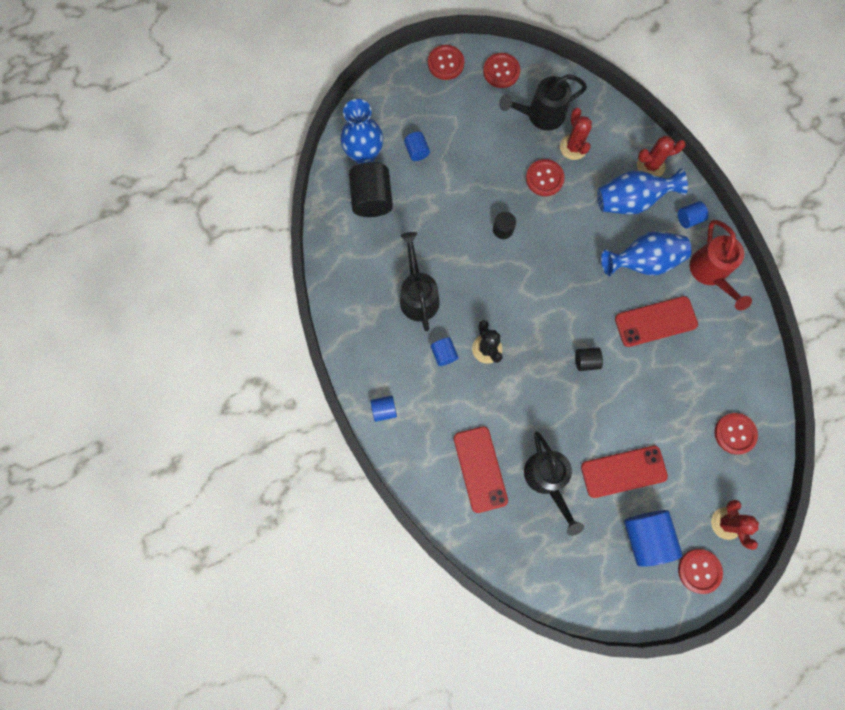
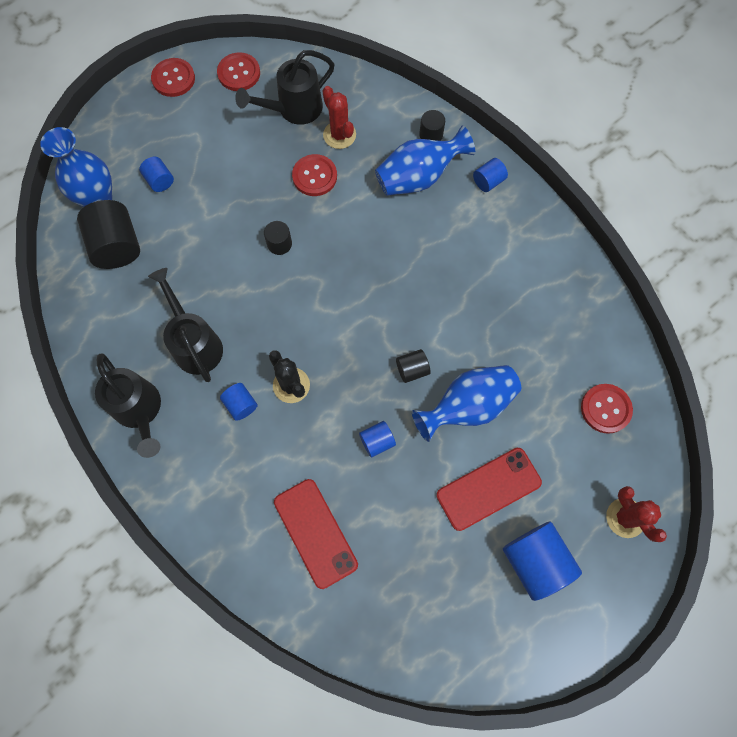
camera: 15 degrees left, 5 degrees down
(384, 410) = (181, 491): blue cylinder -> blue cylinder (377, 441)
(547, 479) = (399, 523): black watering can -> black watering can (140, 410)
(643, 261) = (449, 240): blue vase -> blue vase (467, 406)
(650, 165) = (431, 135): red cactus -> black cylinder
(655, 321) = (481, 304): red phone -> none
(699, 571) = (609, 585): red button -> none
(710, 273) = (528, 234): red watering can -> none

